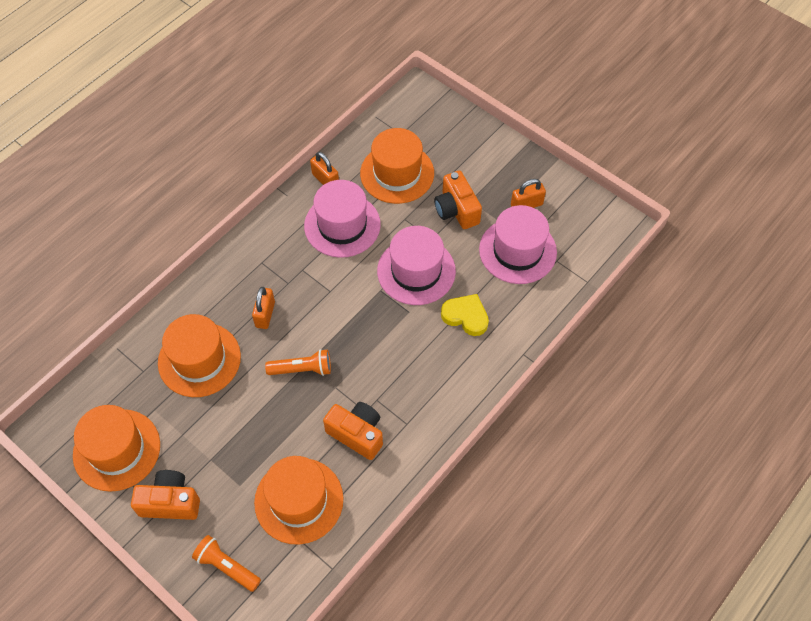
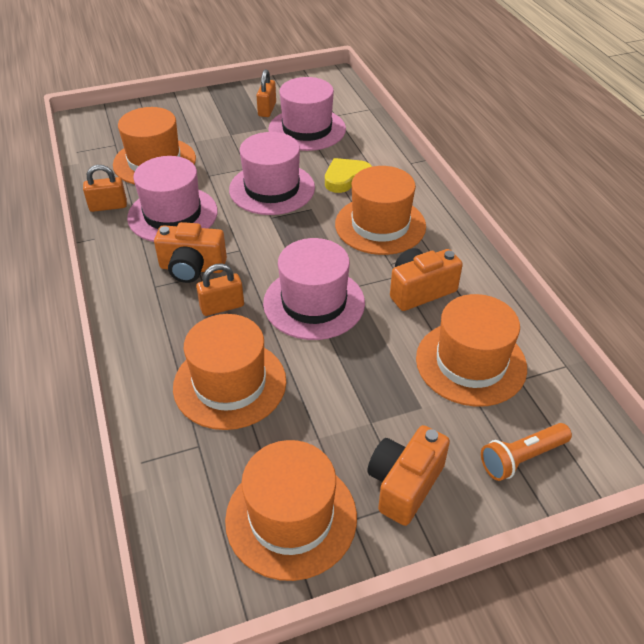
camera: 60 degrees left, 15 degrees down
(265, 314) = (222, 307): orange padlock -> orange padlock turned 60 degrees counterclockwise
(302, 369) = (314, 303): orange flashlight -> pink hat
(419, 370) = (380, 225): none -> orange hat
(456, 210) = (232, 144): orange camera -> orange camera (192, 268)

